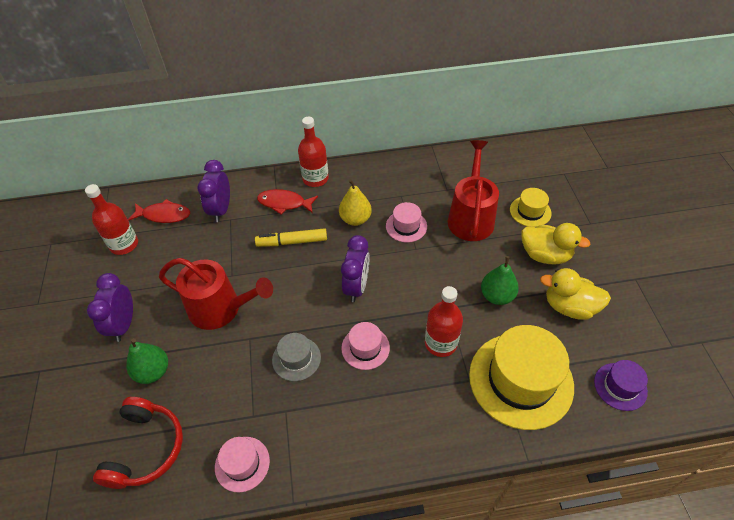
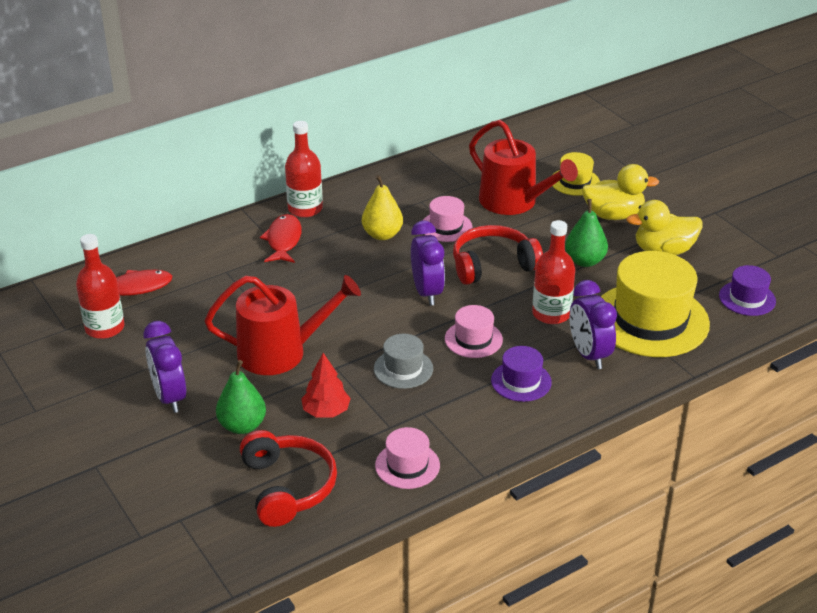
camera: 25 degrees left, 15 degrees down
(217, 381) = (326, 411): none -> red tree
(221, 210) = (207, 265): purple clock -> purple clock (589, 355)
(284, 203) = (283, 240): red fish -> red fish turned 105 degrees clockwise
(292, 242) = (321, 273): yellow marker -> none
(378, 407) = (521, 381): none -> purple hat
(421, 276) = (493, 265): none -> red headphones
(471, 217) = (513, 202): red watering can -> red watering can turned 150 degrees clockwise

